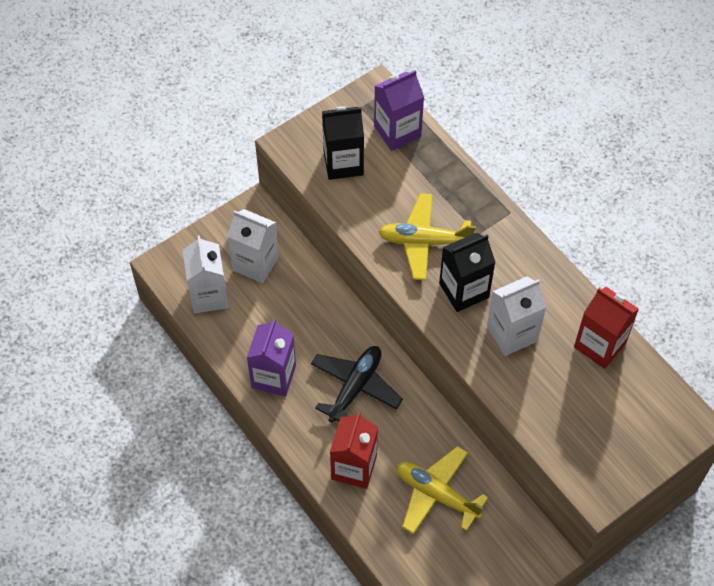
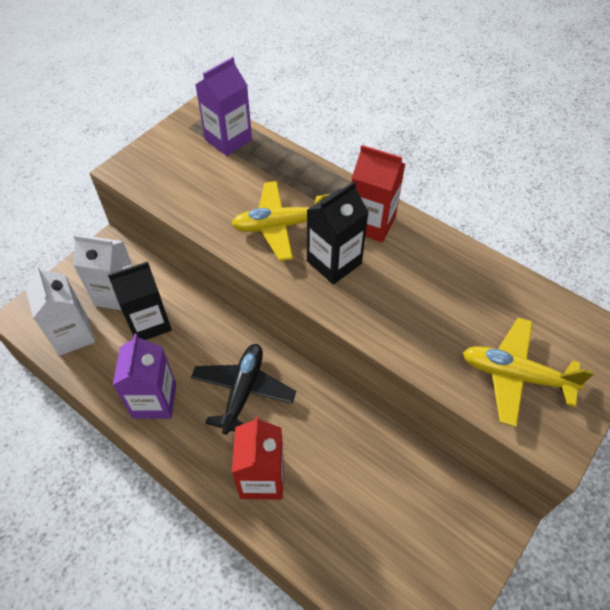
camera: 15 degrees left, 5 degrees down
(343, 163) = (182, 174): black carton -> black carton (149, 323)
(436, 494) = (359, 485): yellow plane -> yellow plane (515, 376)
(512, 333) = (397, 293): white carton -> none
(600, 345) = (489, 284): red carton -> red carton (371, 223)

